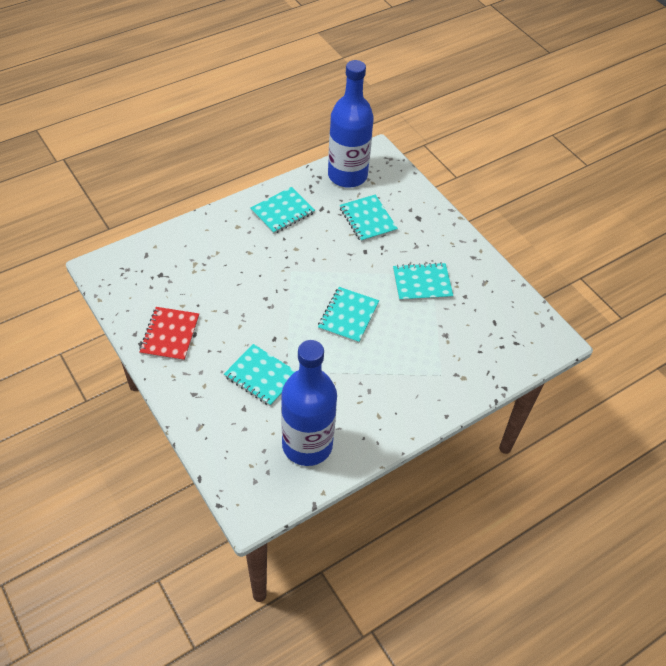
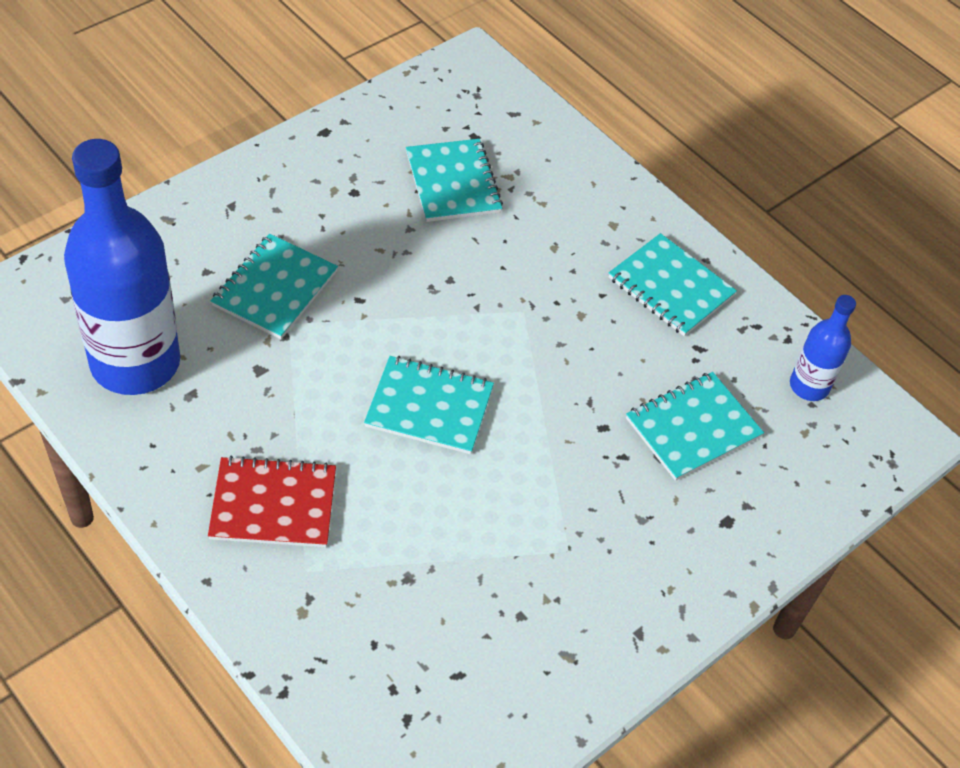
camera: 80 degrees right, 0 degrees up
(170, 335) = (347, 163): red notebook -> red notebook (273, 505)
(347, 175) = (809, 386): blue bottle -> blue bottle, size x0.47
(422, 283) = (539, 532): turquoise notebook -> turquoise notebook (453, 183)

